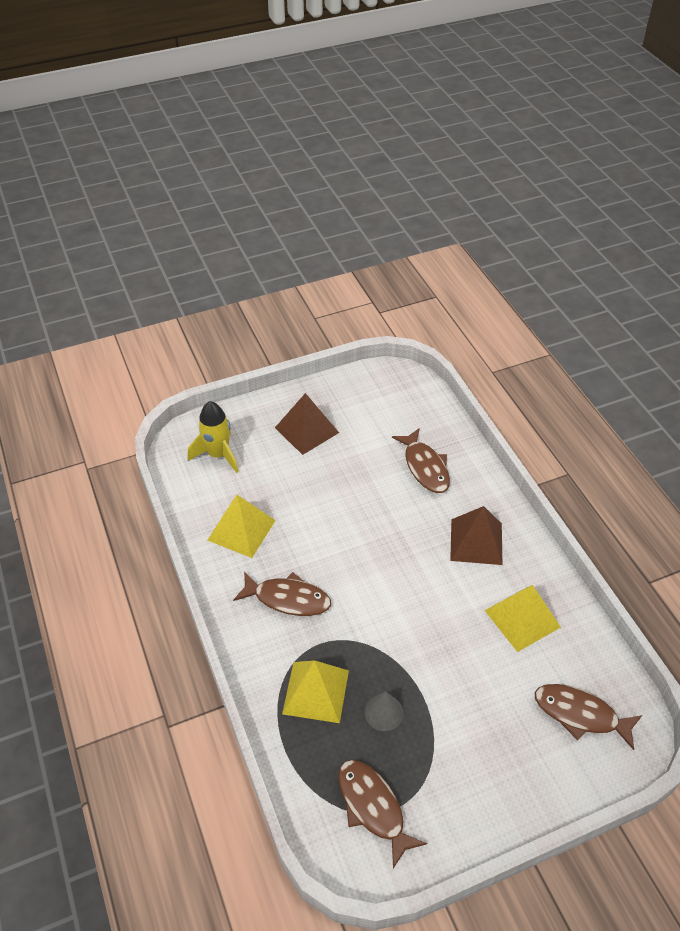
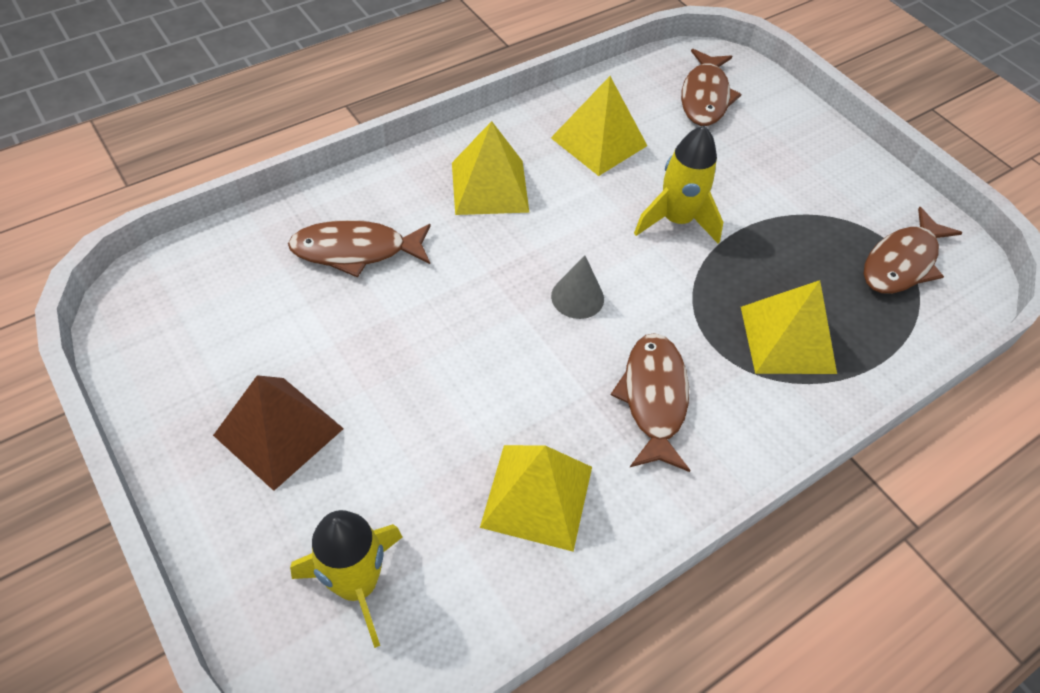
camera: 105 degrees left, 5 degrees up
(384, 712) = (782, 263): grey cone -> grey cone (577, 297)
(425, 467) = (356, 251): brown fish -> brown fish turned 150 degrees counterclockwise
(434, 651) = (676, 220): none -> yellow rocket
(476, 541) = (489, 187): brown pyramid -> yellow pyramid

